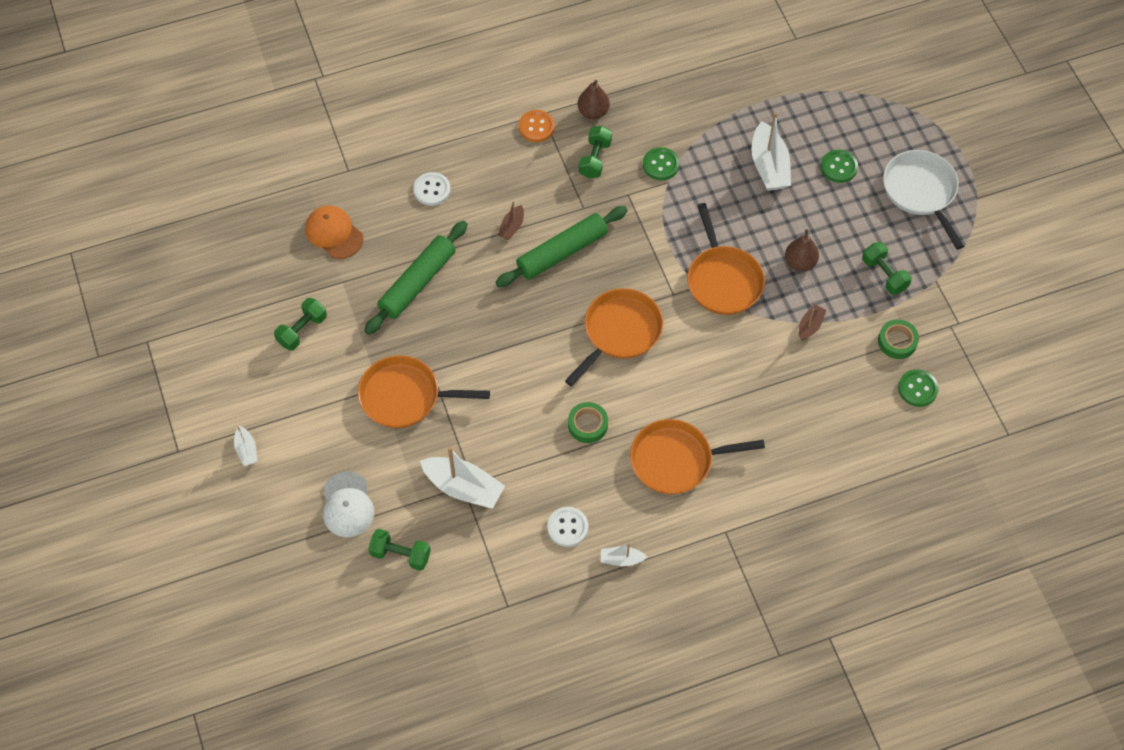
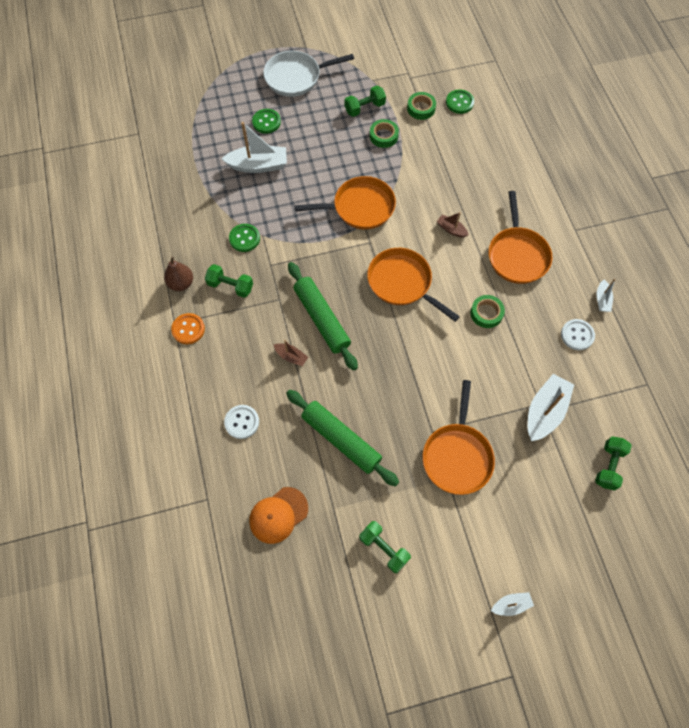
camera: 85 degrees left, 5 degrees up
(347, 505) = (564, 510): white cap -> none
(800, 262) = (349, 156): brown pear -> none
(810, 326) = (405, 157): brown boat -> brown boat (451, 229)
(841, 299) = (383, 136): none -> green tape

